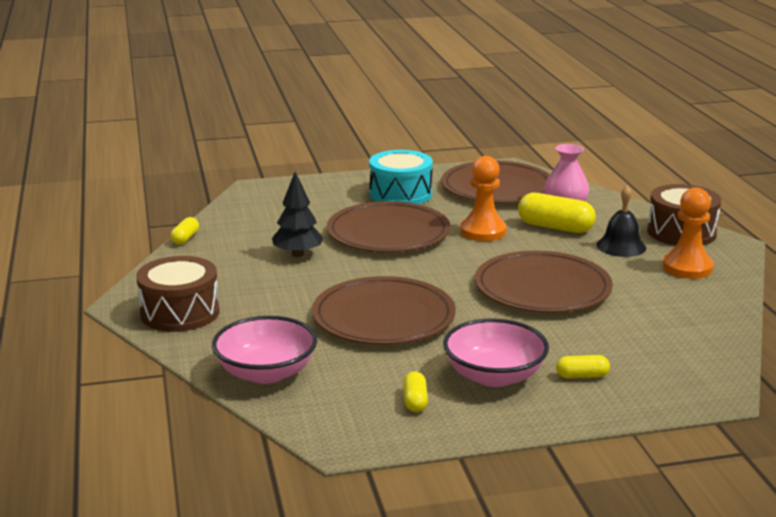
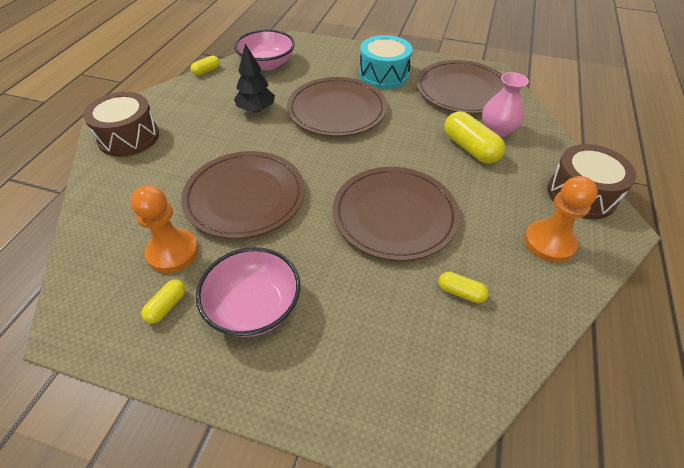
camera: 30 degrees right, 25 degrees up
(266, 373) = (110, 221): pink bowl -> pink bowl (267, 64)
(483, 231) = (407, 133): orange pawn -> orange pawn (172, 252)
(582, 376) = (323, 345): yellow capsule -> yellow capsule (460, 292)
(621, 246) = (508, 191): black bell -> none

